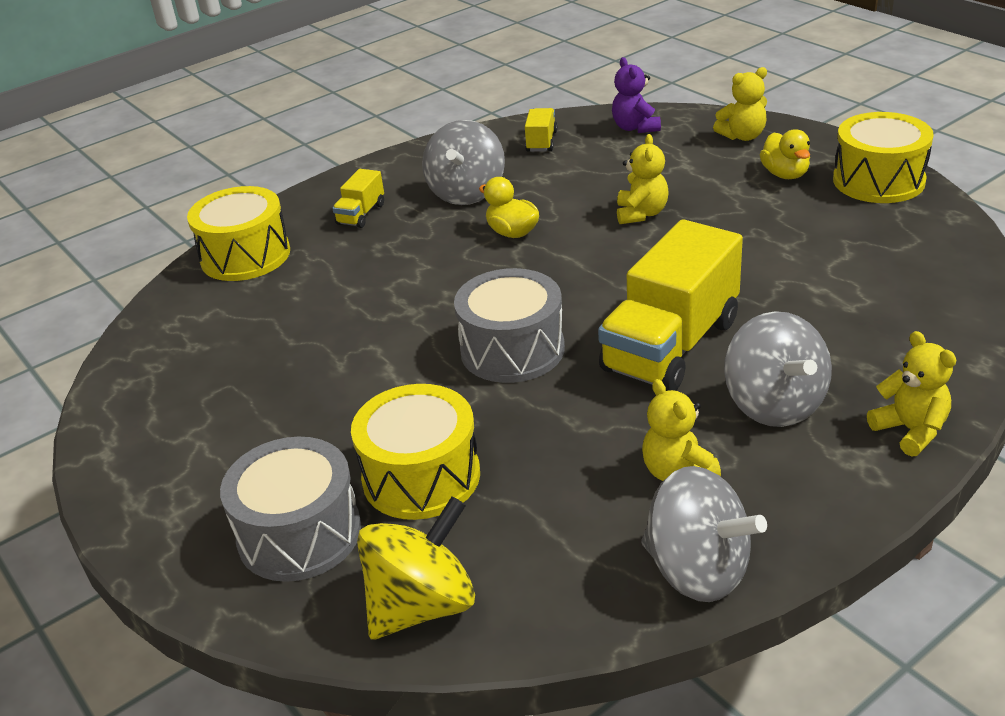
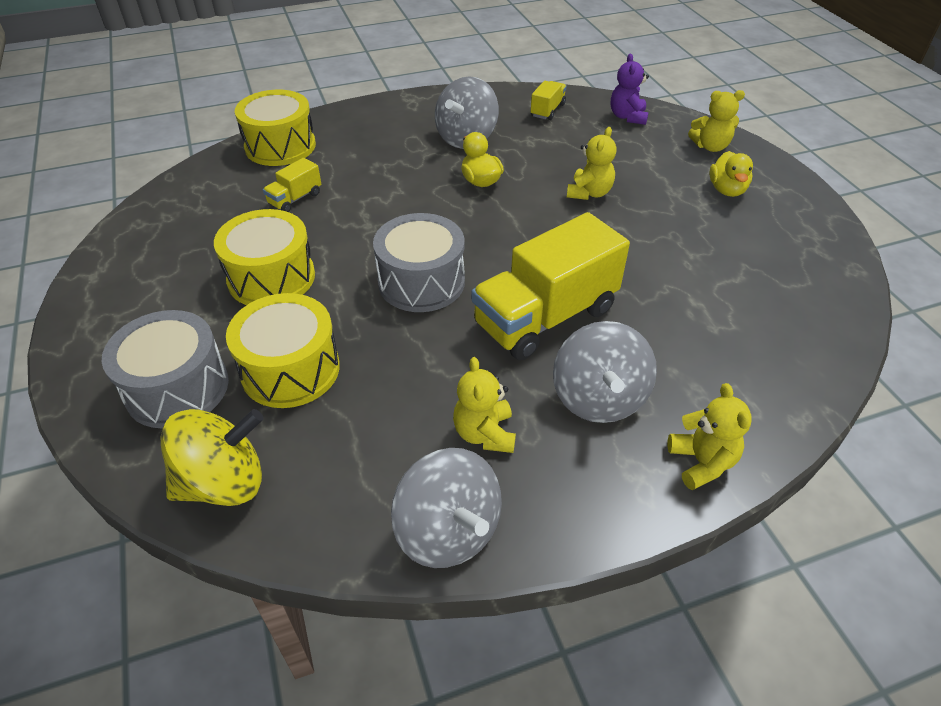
camera: 15 degrees right, 10 degrees up
(361, 214) = (380, 135): yellow truck -> yellow truck (295, 199)
(878, 180) = (804, 217): yellow drum -> yellow drum (271, 277)

